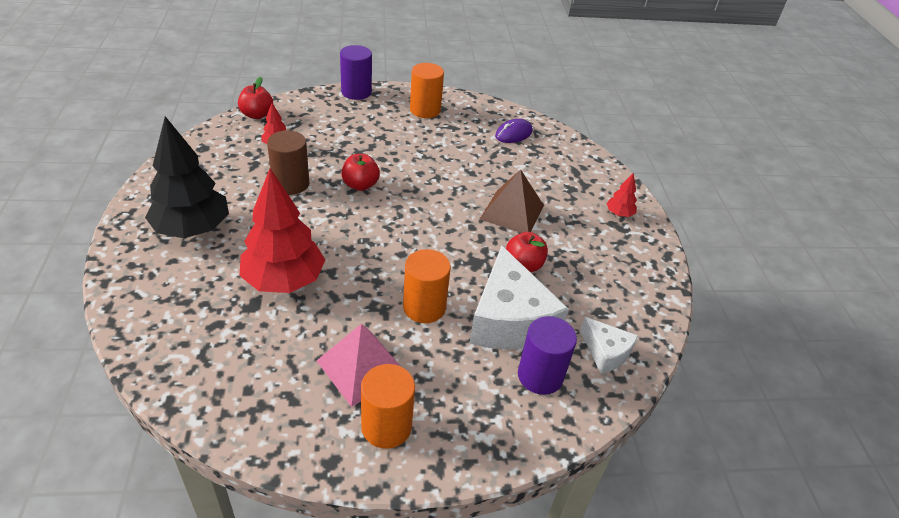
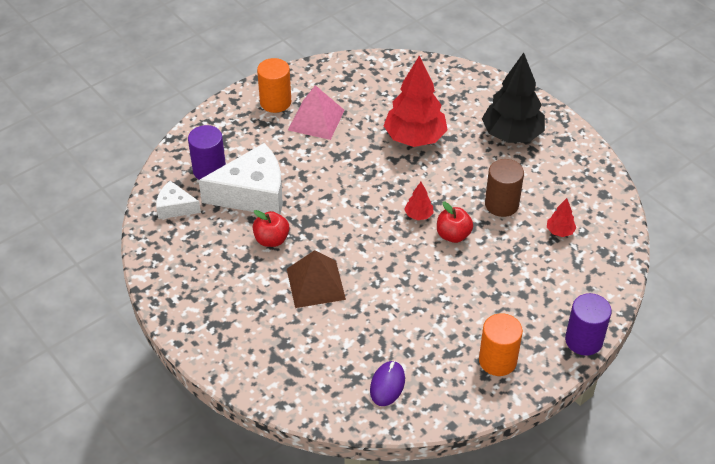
camera: 150 degrees right, 5 degrees up
(257, 115) = (618, 251): red apple -> none
(424, 307) = (313, 171): orange cylinder -> none
(509, 319) = (252, 194): white cheese -> white cheese turned 120 degrees clockwise
(619, 214) = (224, 340): red tree -> red tree (418, 215)

